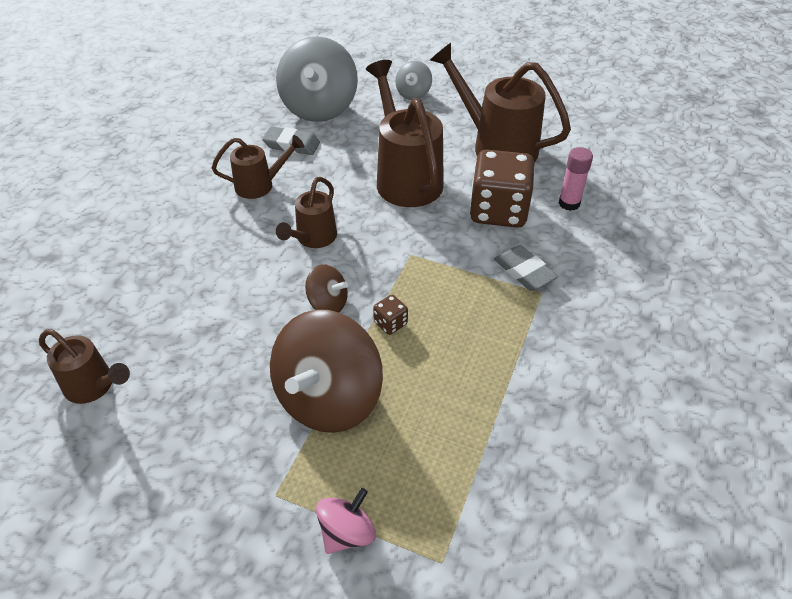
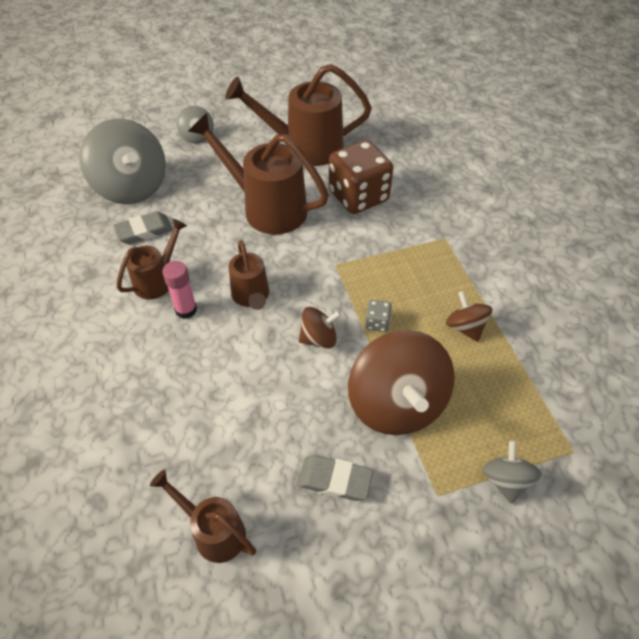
camera: 40 degrees left, 5 degrees up
(94, 386) = (214, 531): brown watering can -> brown watering can turned 135 degrees counterclockwise
(347, 532) = (506, 480): pink spinning top -> grey spinning top
(390, 323) = (377, 323): brown dice -> grey dice
(467, 380) = (465, 327): none -> brown spinning top
(524, 271) = (420, 230): grey eraser -> grey eraser (335, 480)
(569, 203) = (396, 165): pink glue stick -> pink glue stick (186, 310)

